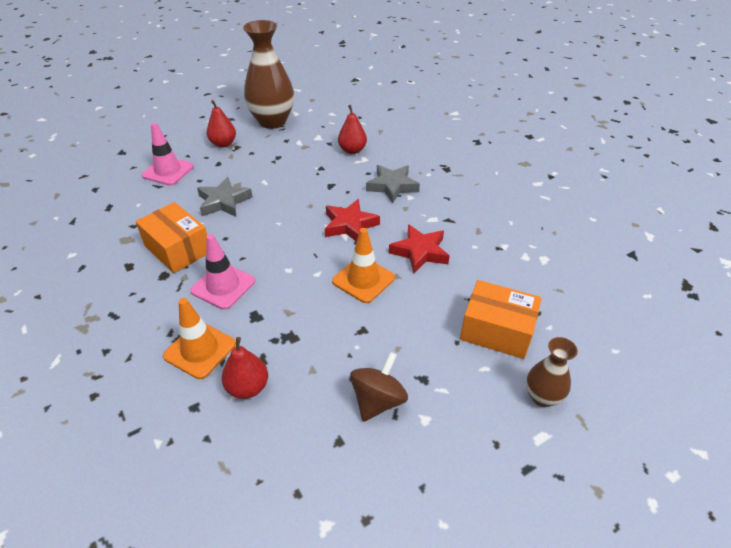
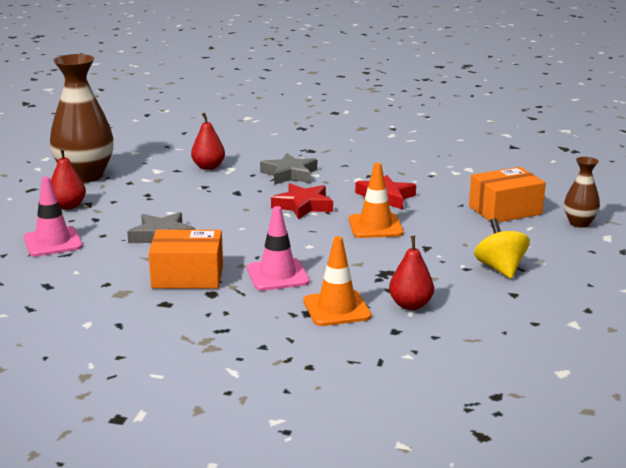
camera: 45 degrees left, 20 degrees down
(378, 400) = (500, 268): brown spinning top -> yellow spinning top

